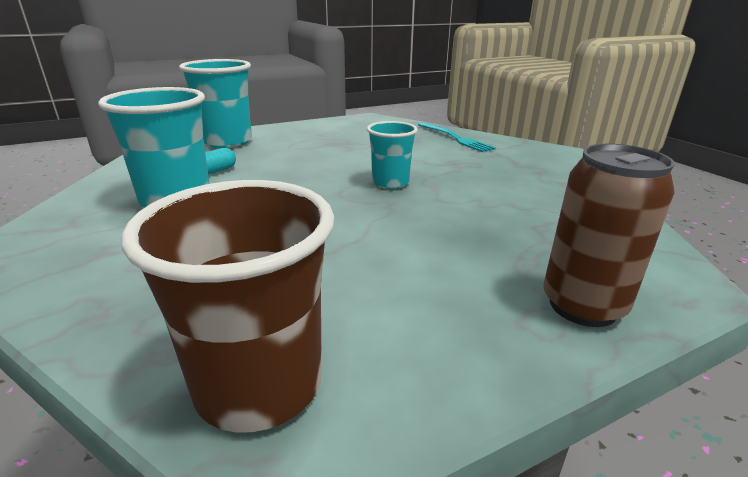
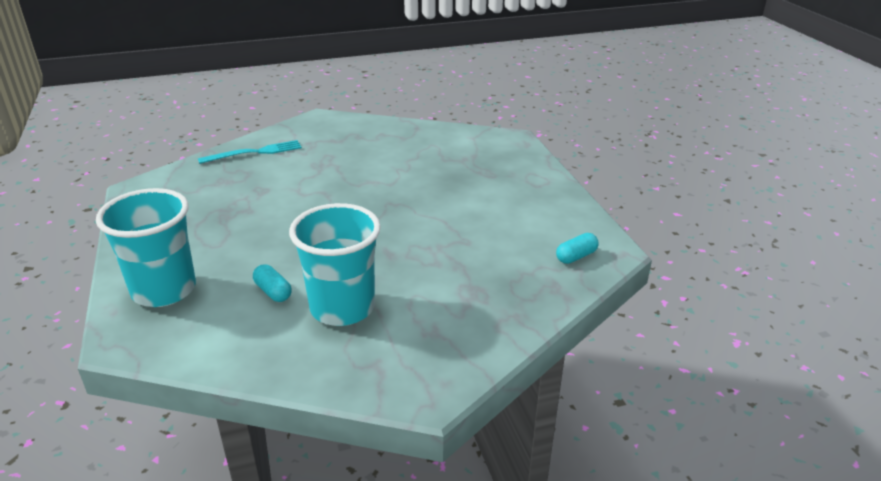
camera: 80 degrees left, 5 degrees up
(259, 385) = (576, 256): brown cup -> turquoise capsule
(390, 183) = (351, 198): turquoise cup -> none
(582, 306) = (526, 167): brown can -> none

